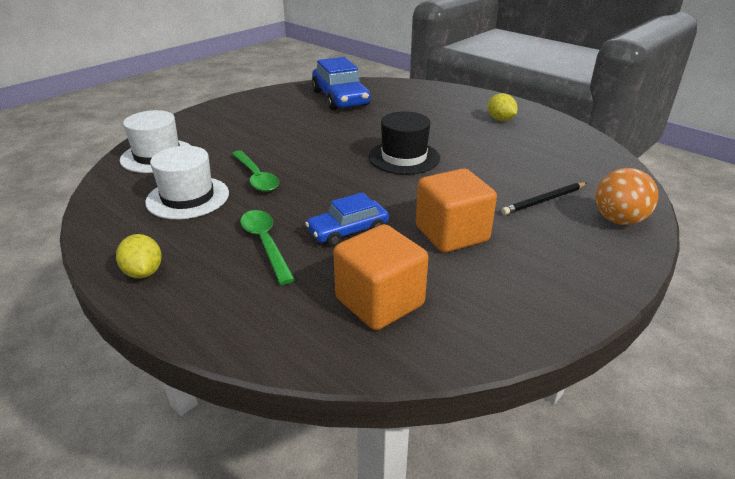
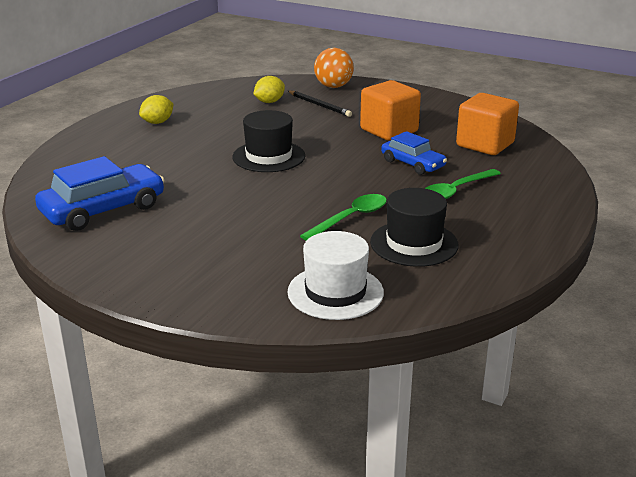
camera: 105 degrees left, 5 degrees down
(143, 272) = (535, 229): yellow lemon -> yellow lemon (269, 102)
(188, 197) = (414, 243): white hat -> black hat

